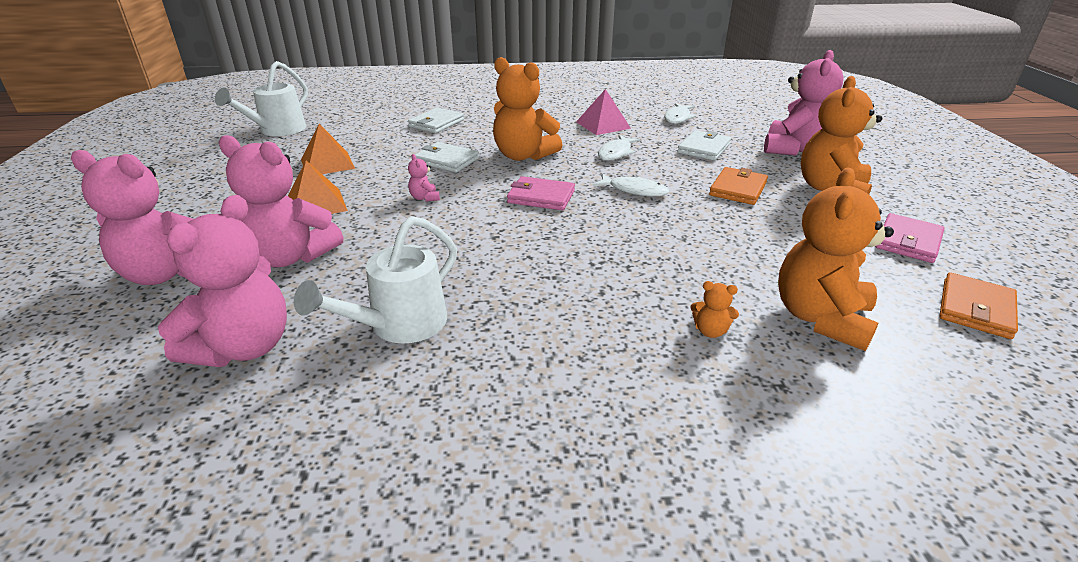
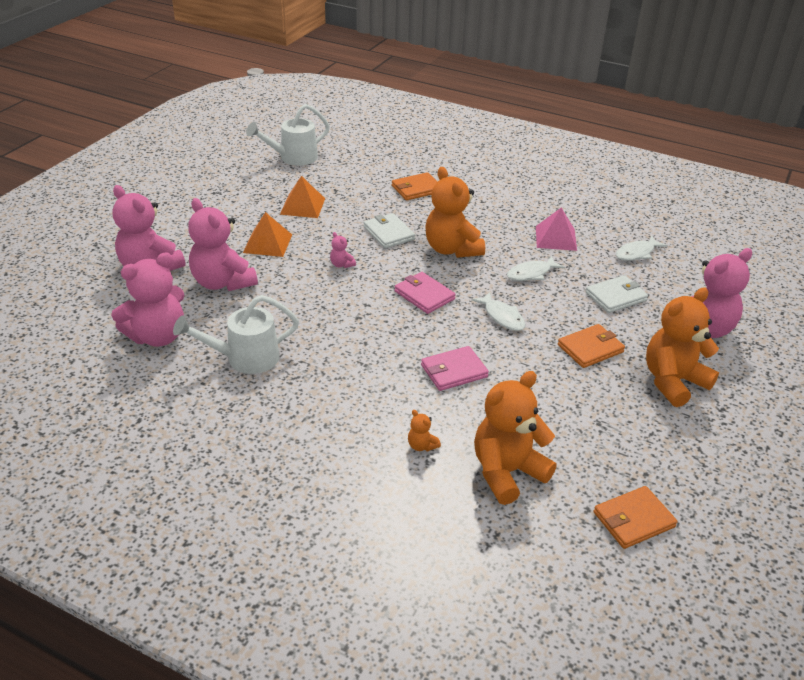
camera: 30 degrees right, 5 degrees up
(424, 198) = (341, 264): pink teddy bear -> pink teddy bear turned 45 degrees counterclockwise
(436, 123) = (416, 189): white wallet -> orange wallet
(908, 241) = (667, 451): pink wallet -> pink wallet (454, 371)

